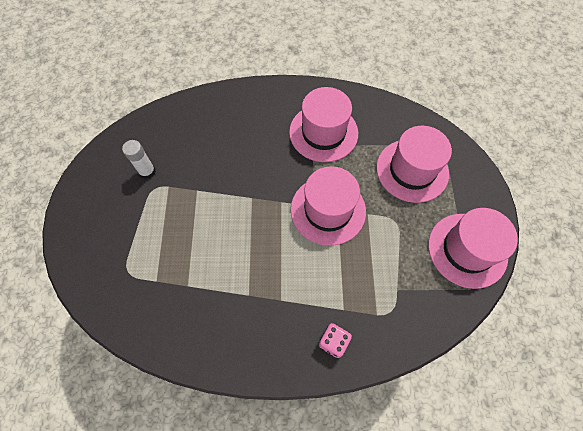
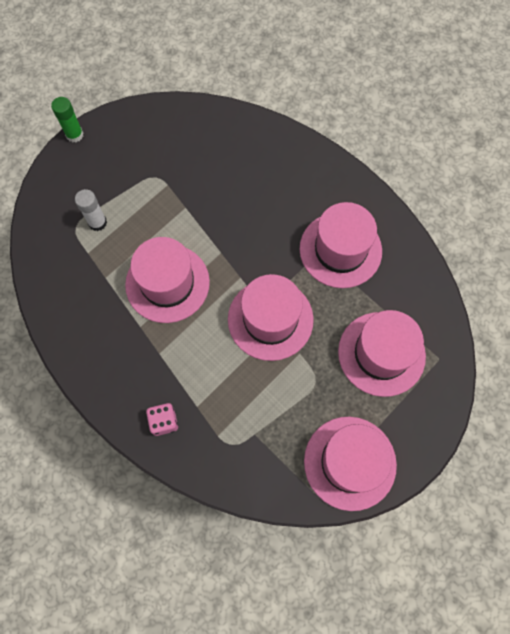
camera: 45 degrees right, 5 degrees up
(60, 210) = (74, 135): none -> green glue stick
(147, 171) = (164, 158): white glue stick -> white glue stick (97, 222)
(237, 249) = (167, 283): none -> pink hat

